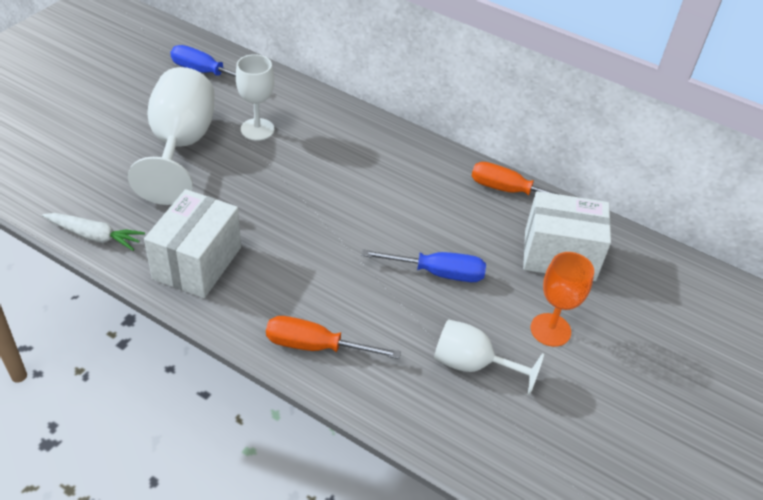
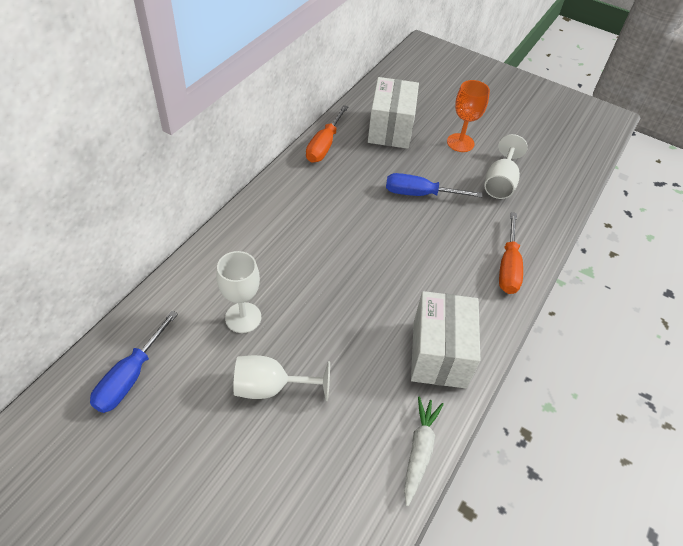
camera: 90 degrees left, 5 degrees up
(180, 146) = (271, 387): white goblet -> white goblet, size x0.60
(197, 263) = (439, 354): white box -> white box turned 75 degrees clockwise
(437, 273) = (420, 194): blue screwdriver -> blue screwdriver turned 90 degrees counterclockwise

